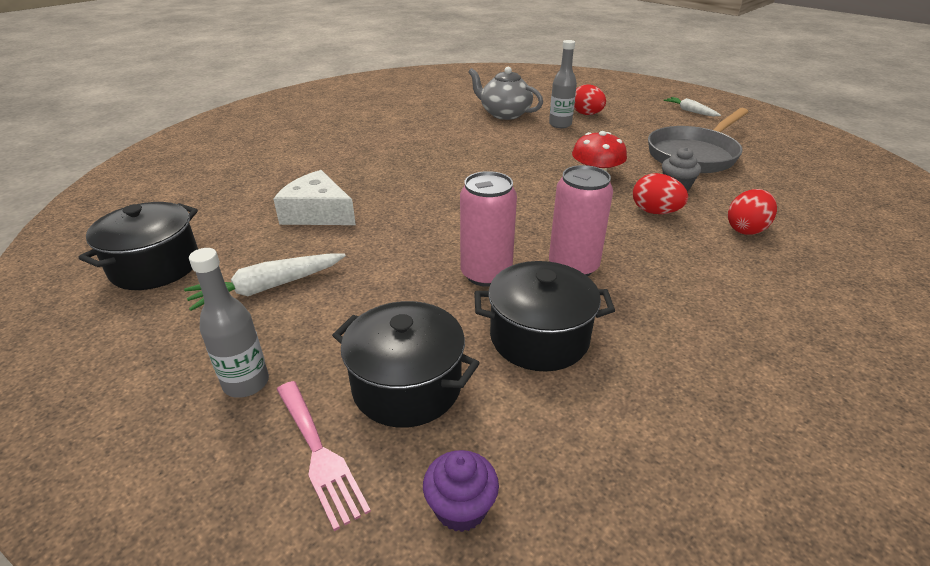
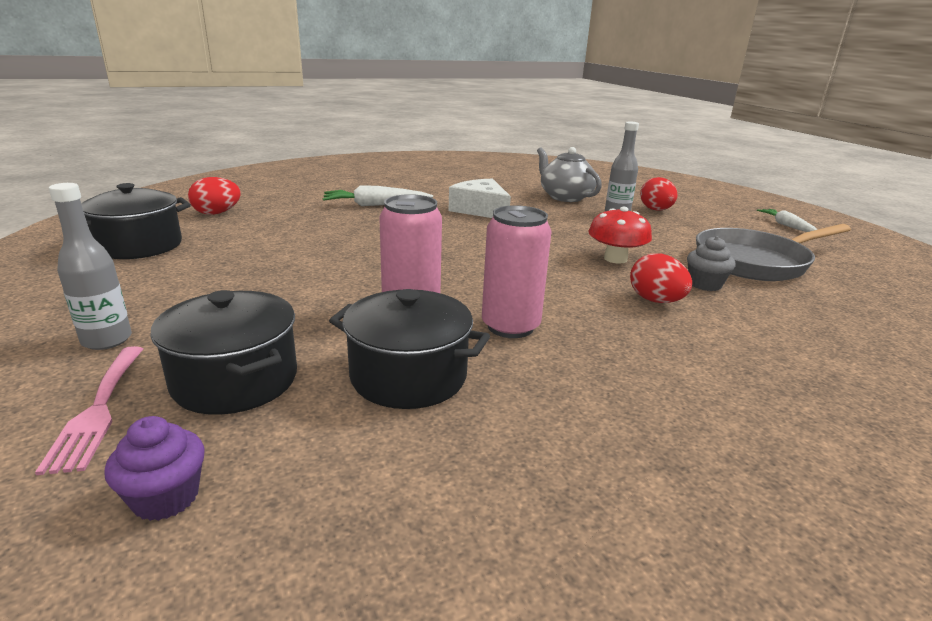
camera: 20 degrees right, 10 degrees down
(268, 288) = (205, 278): white carrot -> white carrot (376, 205)
(317, 213) = (307, 236): white cheese -> white cheese (480, 210)
(746, 229) = (761, 339): red egg -> red egg (217, 213)

